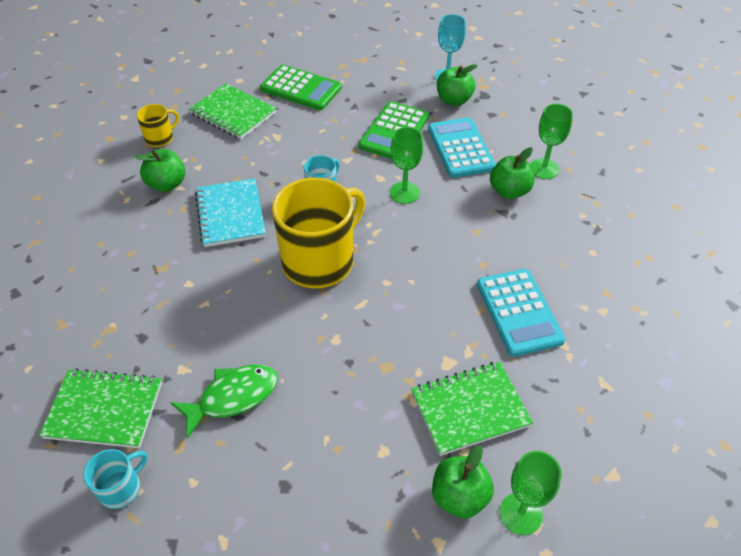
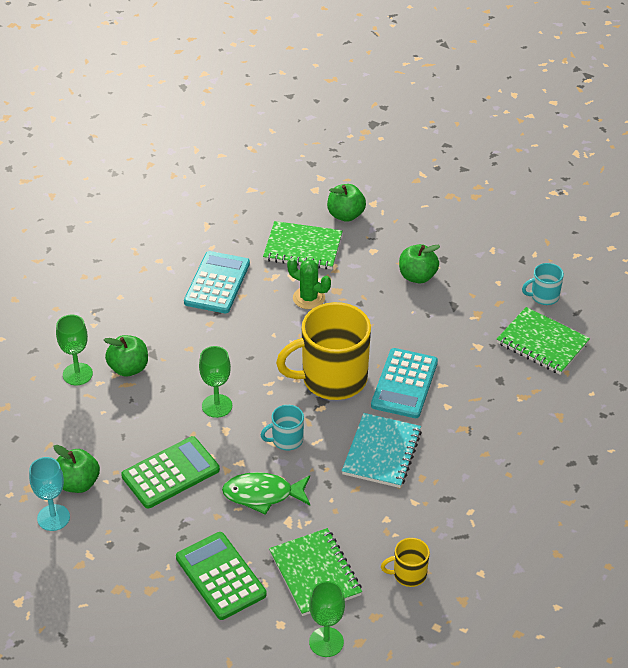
camera: 150 degrees left, 5 degrees down
(167, 184) = (425, 511): green apple -> green apple (417, 276)
(233, 397) = (451, 315): green fish -> green fish (262, 495)
(409, 341) = (308, 298): none -> green cactus
(460, 148) = (127, 426): turquoise calculator -> turquoise calculator (404, 384)
(521, 513) = (318, 196): green goblet -> green goblet (326, 642)

